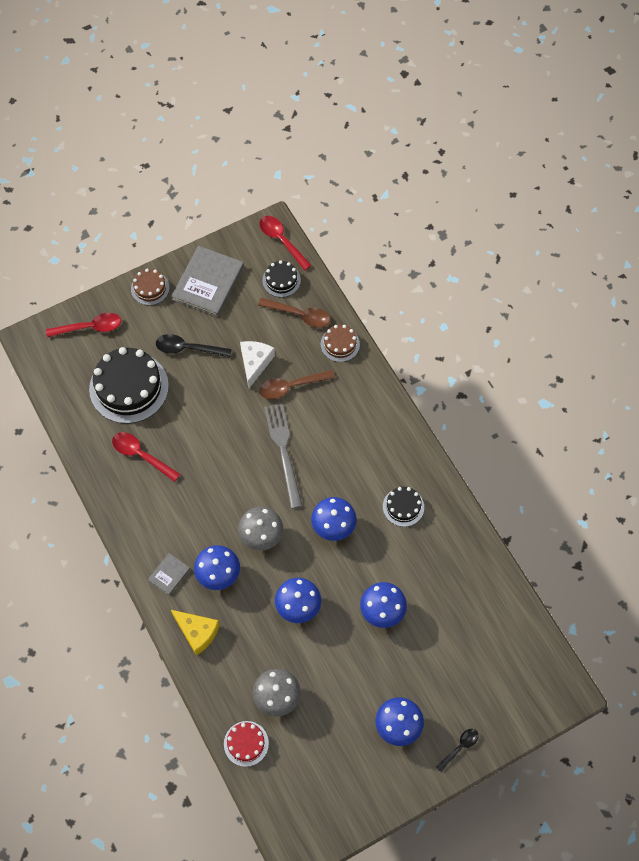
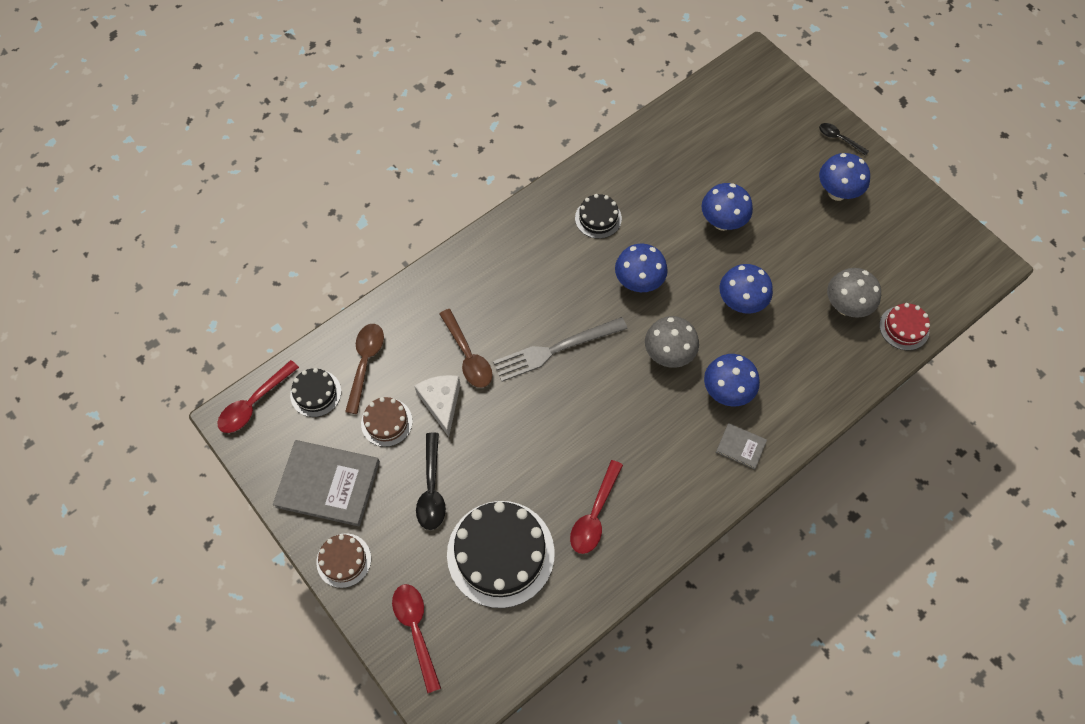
camera: 100 degrees left, 0 degrees up
(197, 632) = (800, 401): yellow cheese -> none
(255, 363) = (441, 403): white cheese -> white cheese turned 75 degrees clockwise
(340, 344) = (401, 311): brown cake -> brown cake (386, 422)

